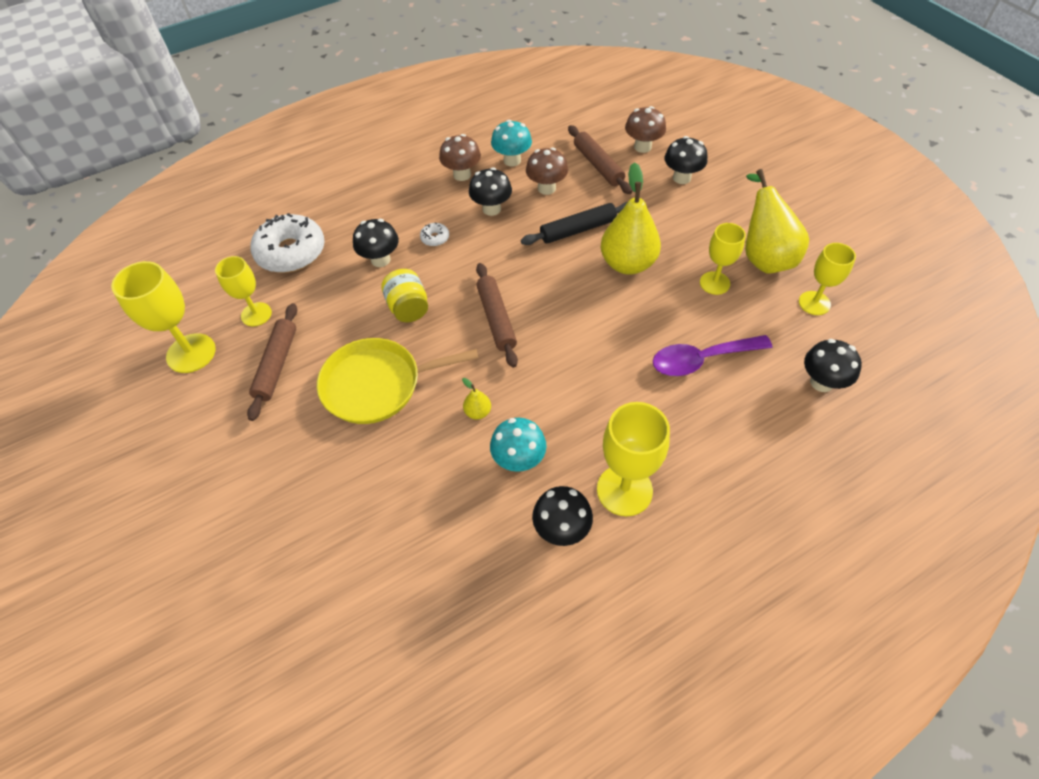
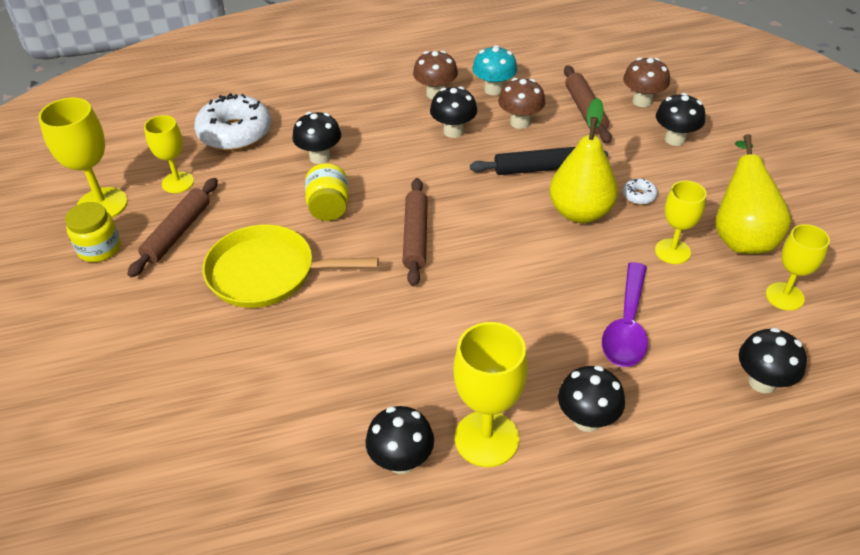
camera: 15 degrees right, 10 degrees down
(207, 398) = (99, 248): none -> yellow jar
(435, 238) = (383, 147): white donut -> white donut (639, 196)
(478, 412) = (359, 322): yellow pear -> none
(519, 460) = (383, 380): turquoise mushroom -> none
(698, 451) = (587, 419): none -> black mushroom
(701, 360) = (627, 326): purple spoon -> purple spoon turned 75 degrees counterclockwise

